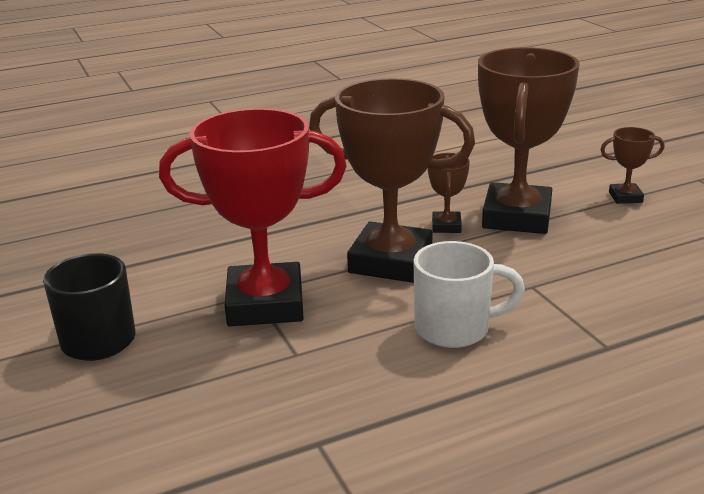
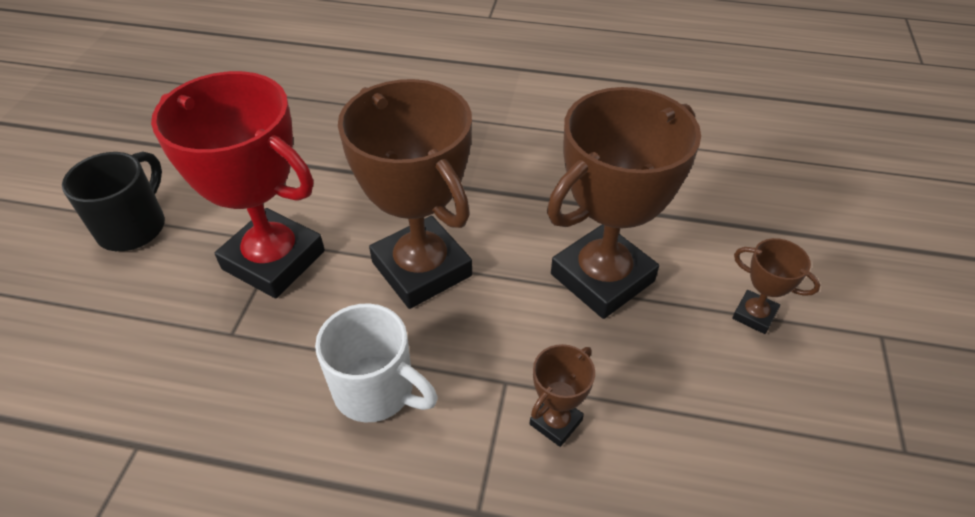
camera: 35 degrees right, 20 degrees up
(446, 226) = (521, 251): brown trophy -> brown trophy (556, 422)

